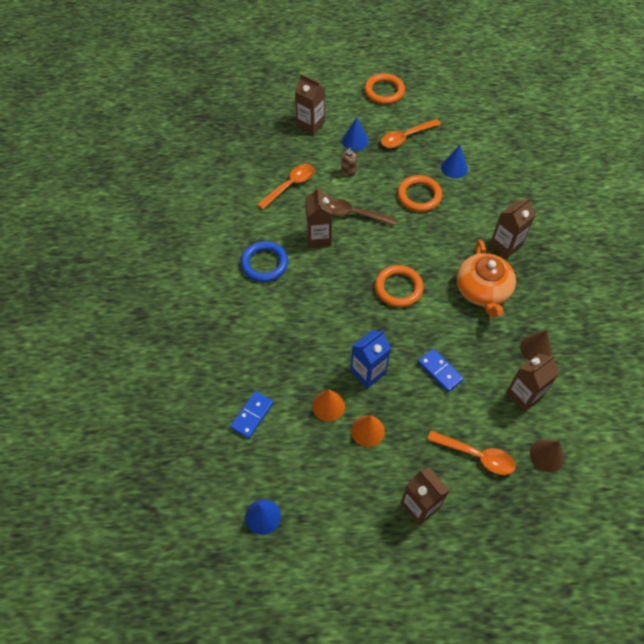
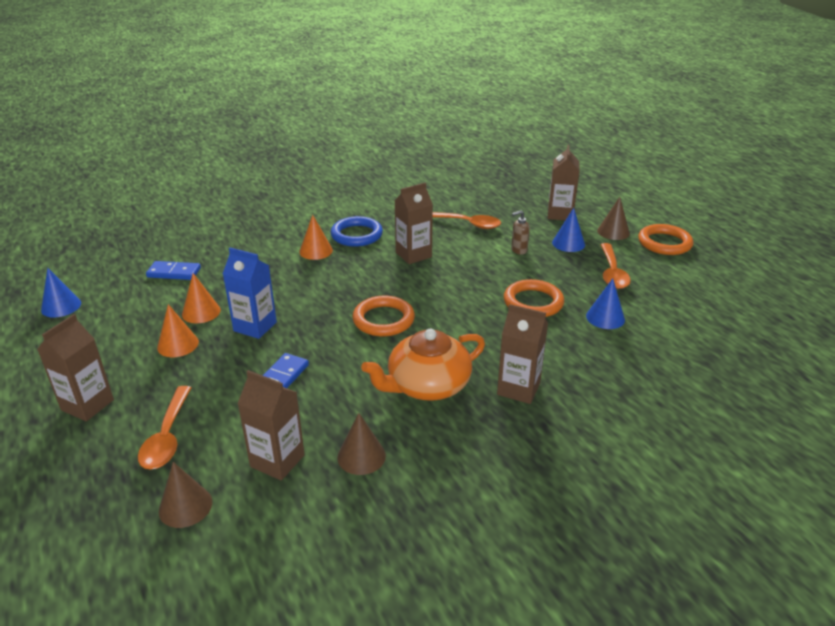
camera: 65 degrees right, 25 degrees down
(274, 300) = (316, 251): none -> orange cone
(353, 214) = (464, 267): brown spoon -> none
(354, 109) = (613, 232): none -> brown cone
(405, 137) = (612, 273): orange spoon -> orange spoon turned 120 degrees counterclockwise

